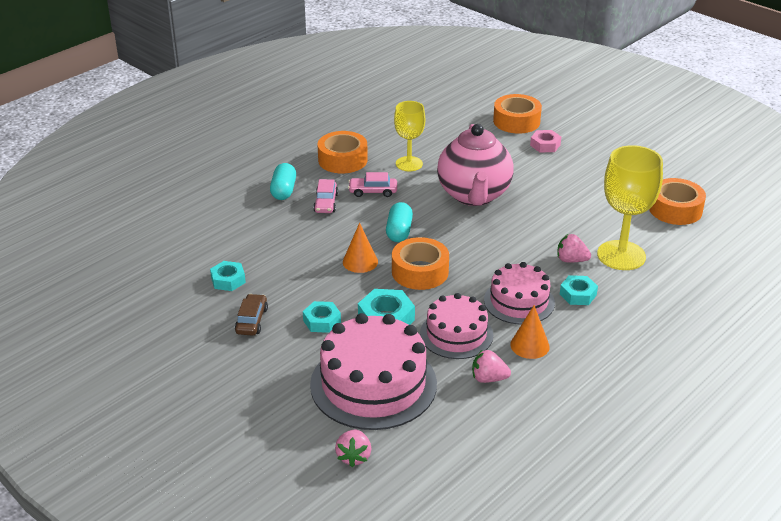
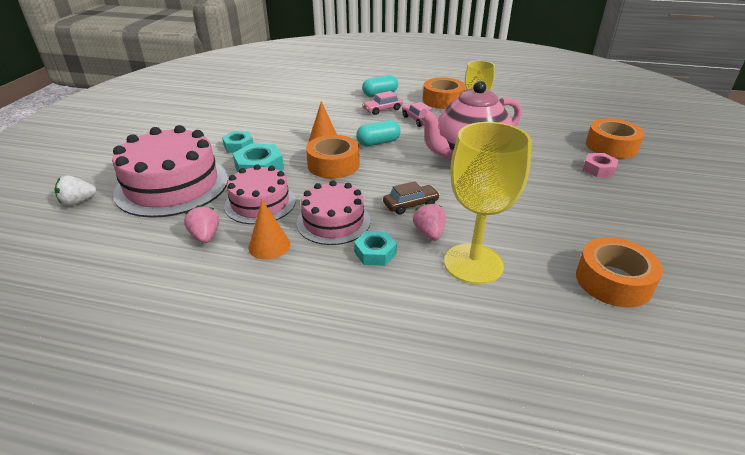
camera: 60 degrees right, 0 degrees up
(228, 280) = (262, 106): turquoise nut -> none
(252, 321) = (223, 124): brown car -> brown car (410, 204)
(354, 457) = (78, 202): pink strawberry -> white strawberry

